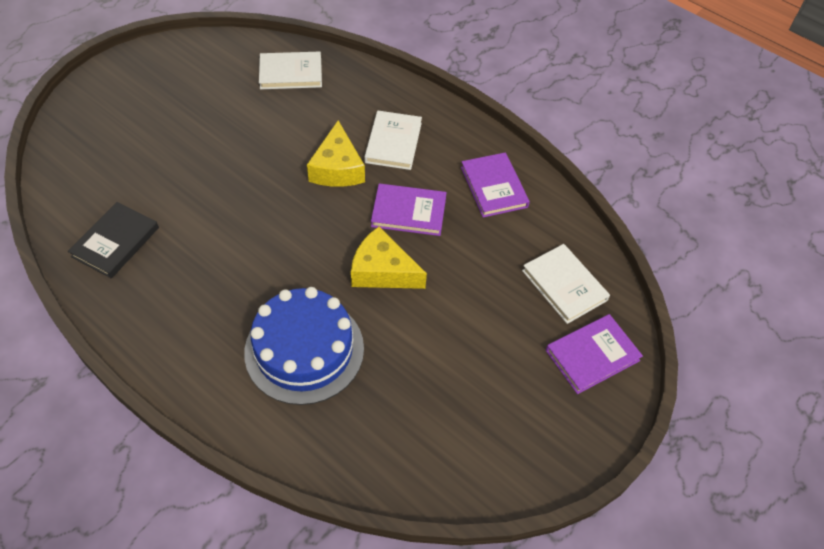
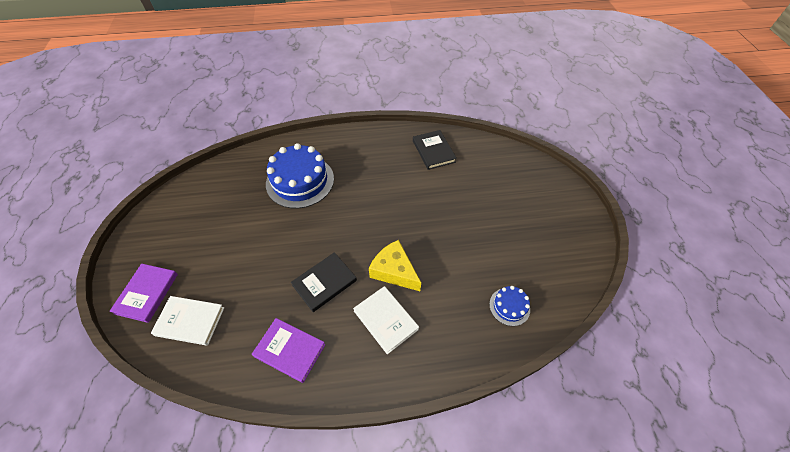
camera: 135 degrees right, 0 degrees up
(291, 73) = (509, 306): white book -> blue cake
(382, 271) = (303, 240): yellow cheese -> none
(408, 212) = (324, 283): purple book -> black book

